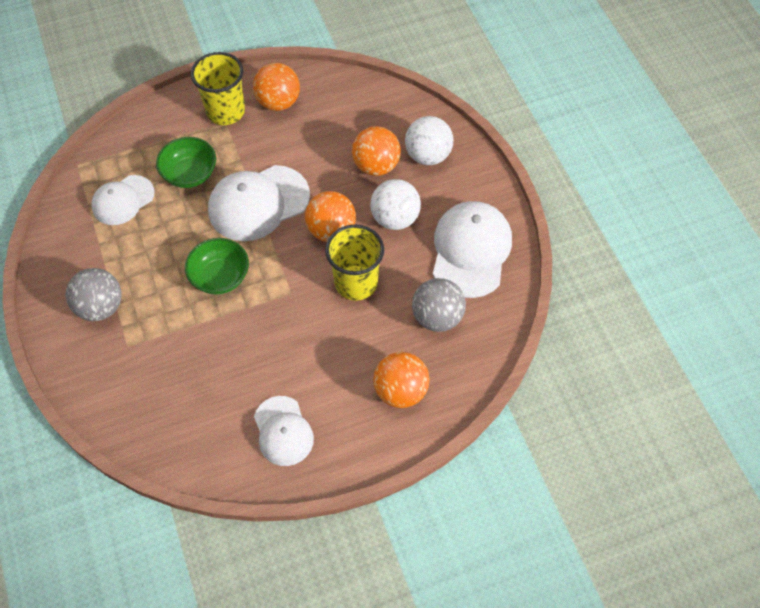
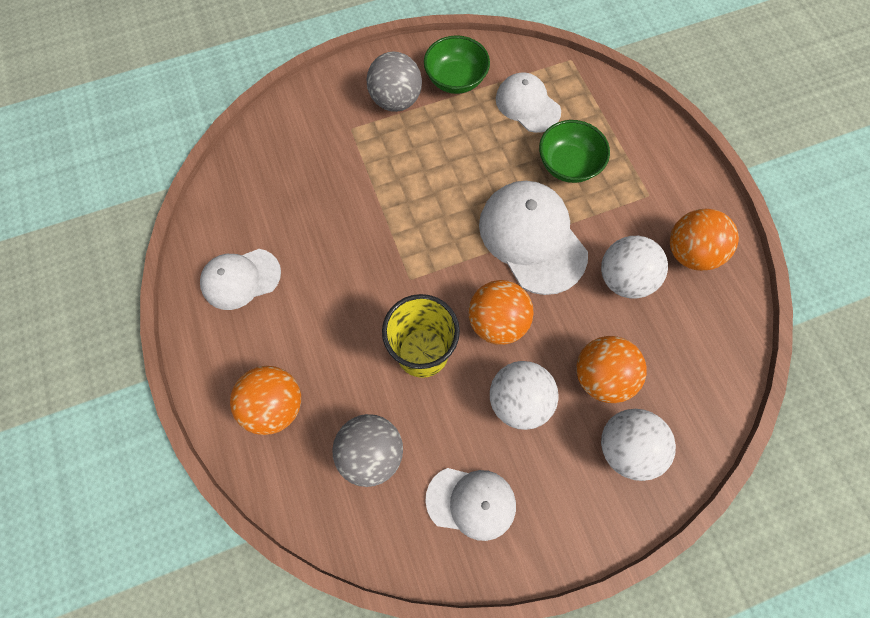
camera: 90 degrees right, 10 degrees up
(220, 277) = (431, 205): green bowl -> green bowl (455, 80)
(225, 111) = (665, 194): yellow cup -> none
(298, 145) = (623, 278): none -> white ball
(471, 251) = (471, 502): white cap -> white cap, size x0.63

